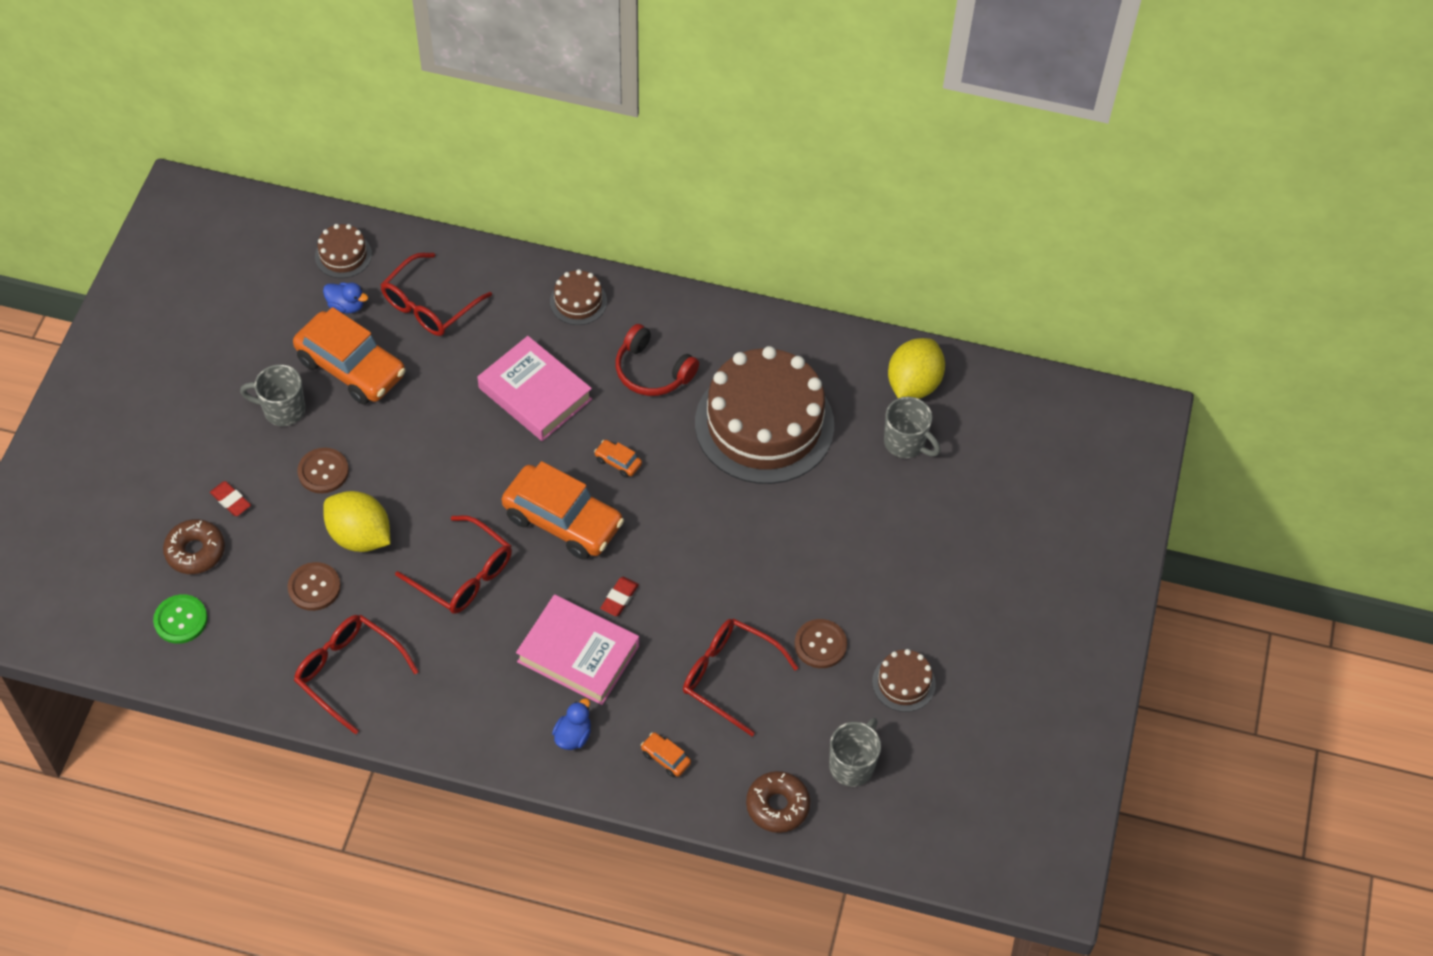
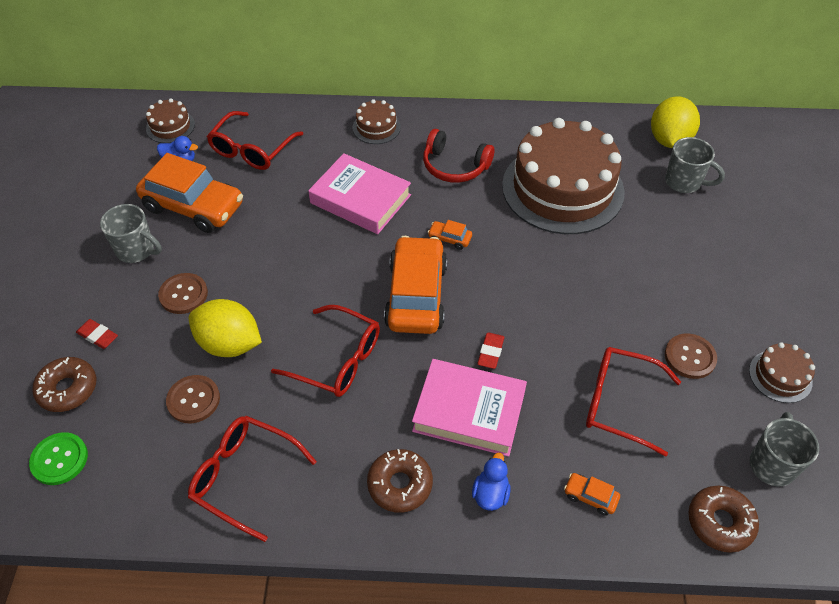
camera: 10 degrees left, 5 degrees down
(282, 410) = (136, 250): grey mug -> grey mug turned 150 degrees counterclockwise
(491, 709) = (400, 484): none -> brown donut
(563, 521) = (416, 295): orange car -> orange car turned 105 degrees counterclockwise

